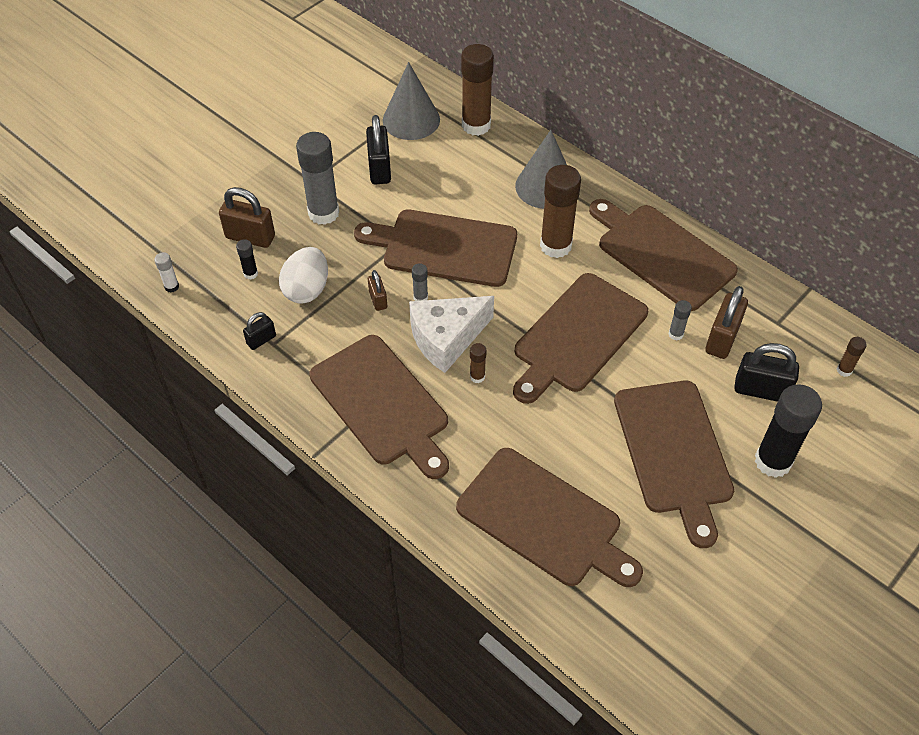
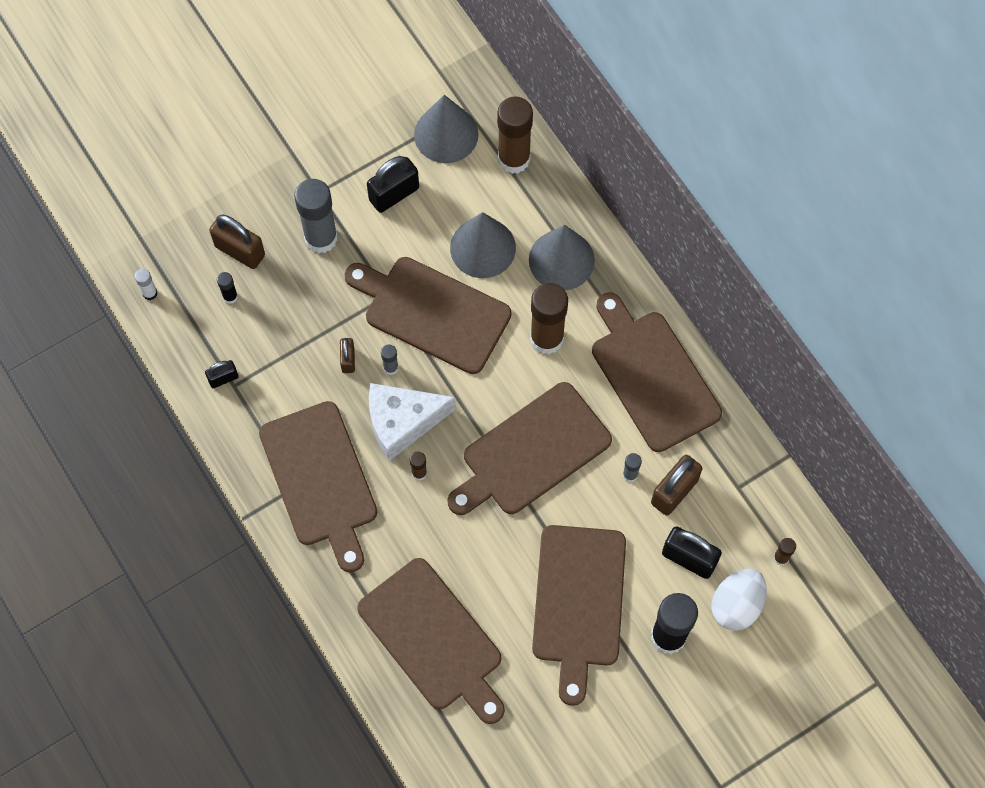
camera: 15 degrees right, 15 degrees up
(307, 289) = (281, 330): white egg -> white egg (736, 605)
(379, 169) = (394, 194): black padlock -> black padlock turned 45 degrees clockwise
(472, 191) = (482, 248): none -> grey cone

